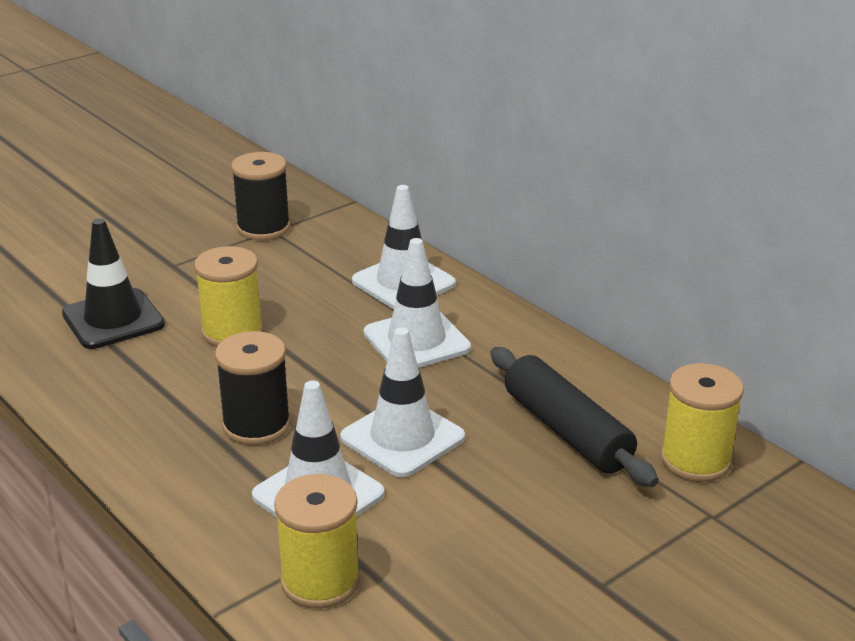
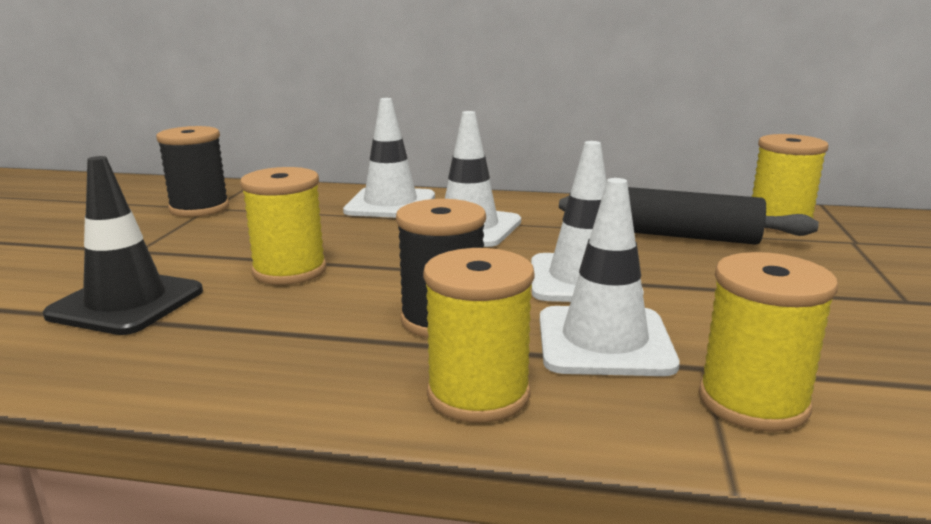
camera: 40 degrees left, 10 degrees down
(191, 489) = (478, 394): none -> yellow spool

